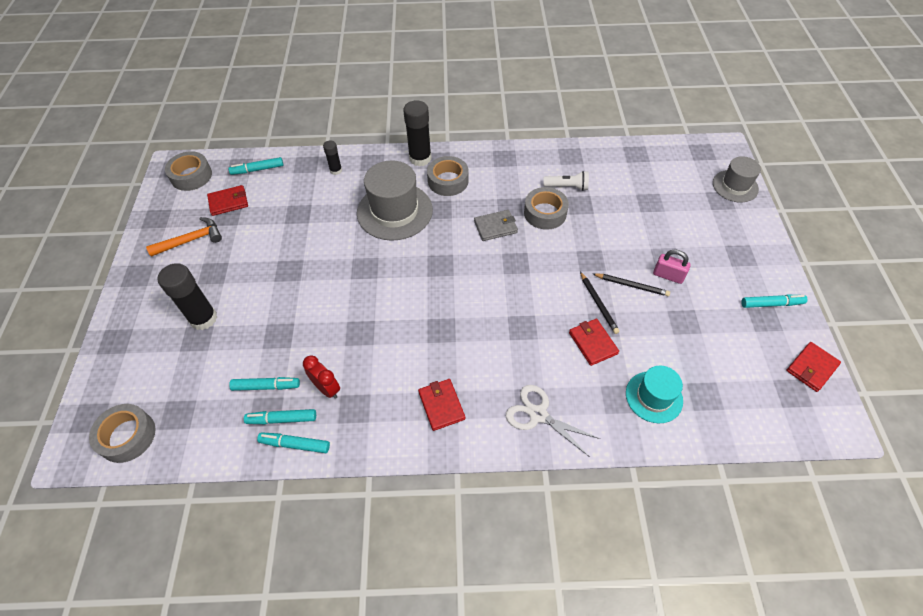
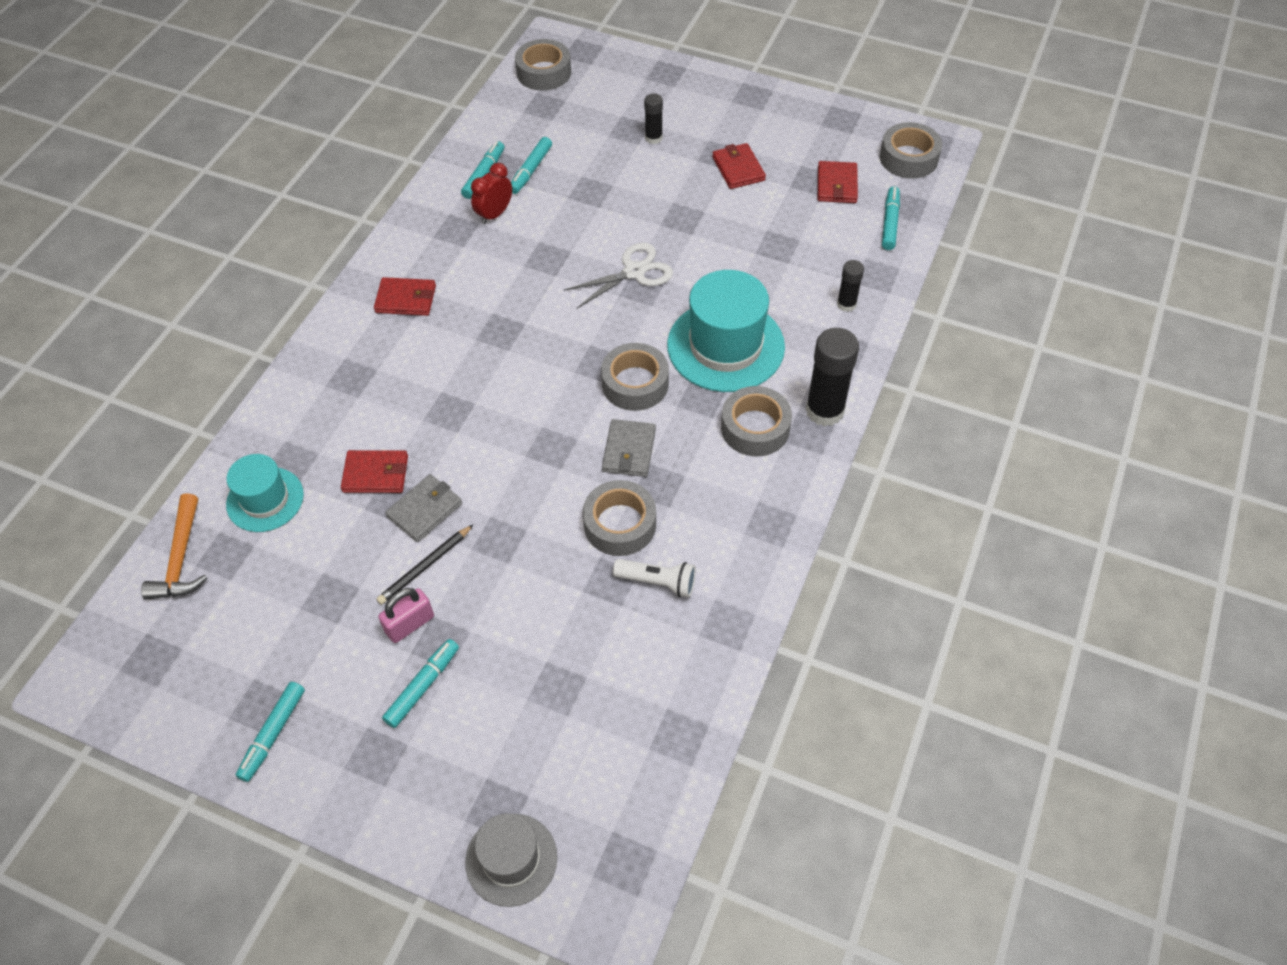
camera: 115 degrees right, 0 degrees up
(191, 240) = (784, 143): orange hammer -> orange hammer (181, 559)
(203, 318) = (653, 138): black glue stick -> black glue stick, size x0.54
(295, 444) = (449, 178): turquoise marker -> turquoise marker (423, 686)
(326, 388) = (494, 214): red clock -> red clock turned 150 degrees clockwise
(394, 211) = (725, 346): grey hat -> turquoise hat
(446, 242) = (635, 384): none -> grey tape
(538, 414) = (331, 378): white scissors -> white scissors (634, 272)
(567, 187) = (658, 582): white flashlight -> white flashlight turned 105 degrees counterclockwise
(598, 304) = (425, 510): black pencil -> grey wallet
(811, 368) = (158, 710): red wallet -> red wallet (738, 168)

